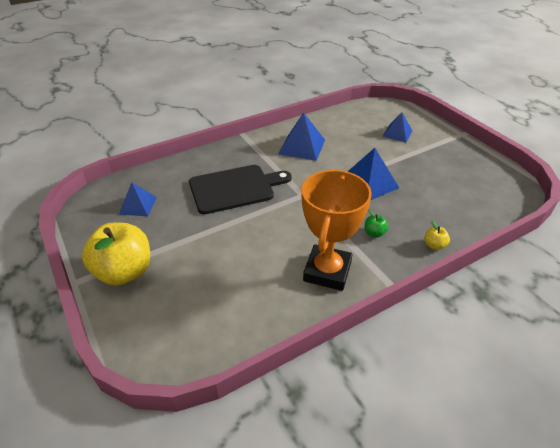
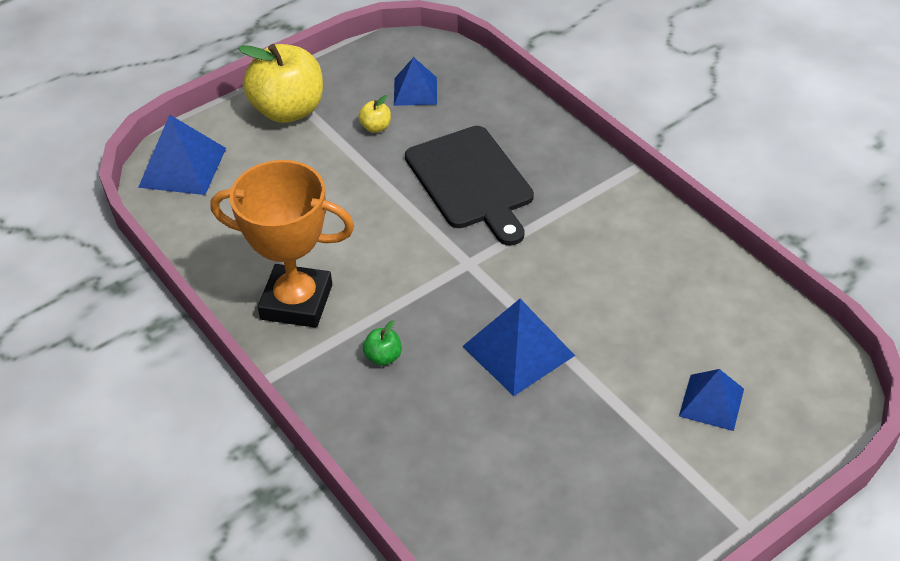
camera: 85 degrees right, 5 degrees up
(302, 146) = (615, 251): blue pyramid -> blue pyramid (183, 167)
(434, 245) = (361, 436): yellow apple -> yellow apple (376, 127)

